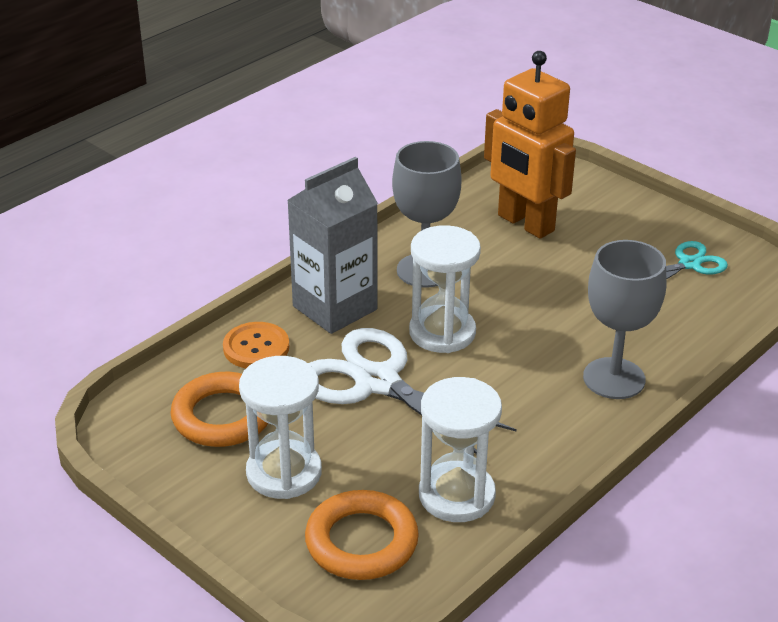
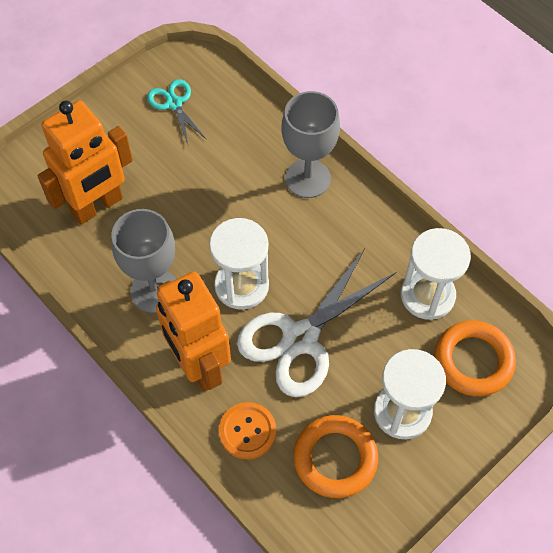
camera: 85 degrees left, 25 degrees up
(335, 308) = (199, 365): grey carton -> orange robot

